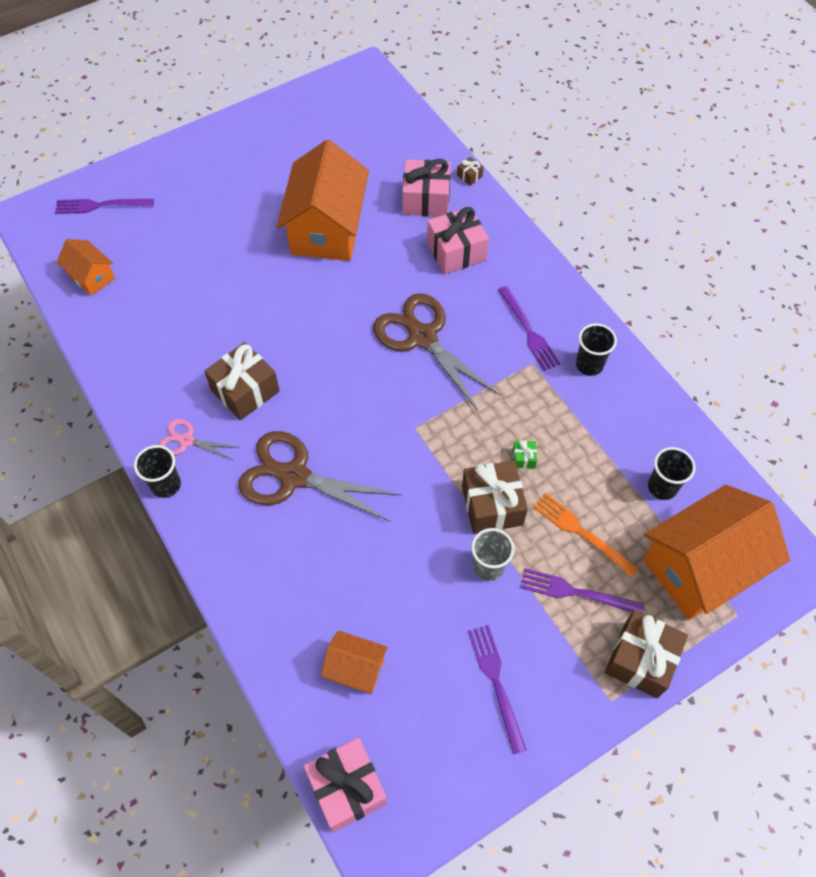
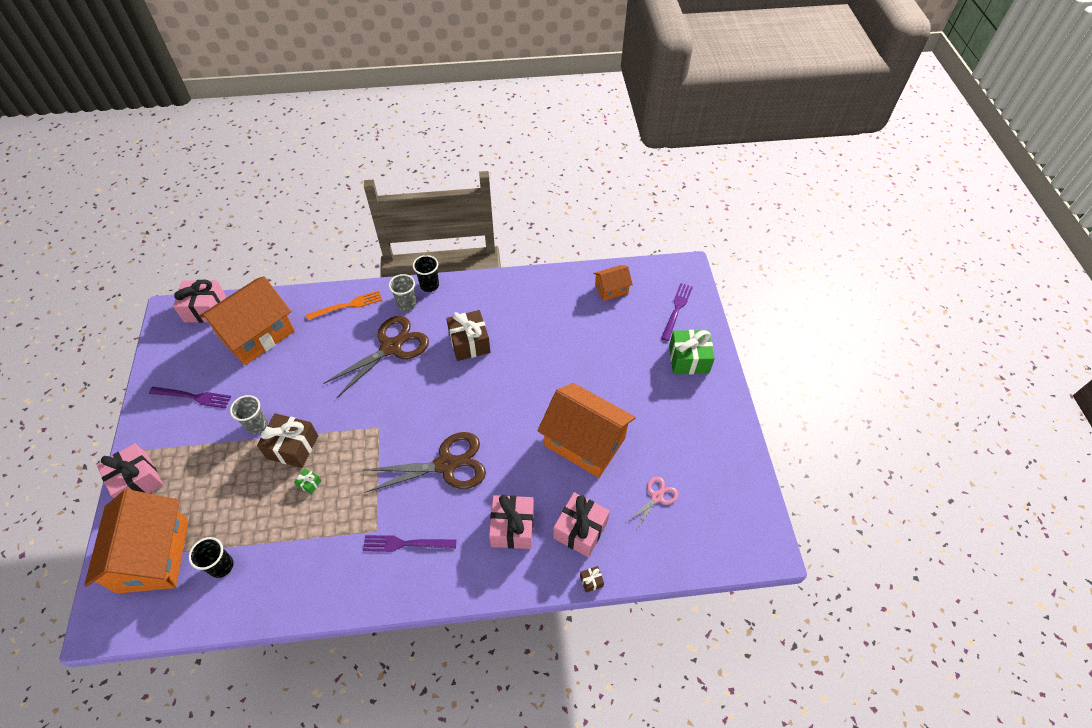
camera: 115 degrees right, 5 degrees down
(173, 176) = (688, 359): none -> green gift
(187, 440) = (452, 303): pink scissors -> pink scissors (656, 497)
(213, 496) = (407, 304): none -> grey cup
(355, 668) = (257, 334): orange house -> orange house, size x2.05
(575, 592) = (203, 466): purple fork -> none
(580, 532) = (235, 491): orange fork -> orange fork (348, 305)
(589, 365) = (348, 573): black cup -> none
(641, 660) = (137, 481): brown gift -> pink gift

